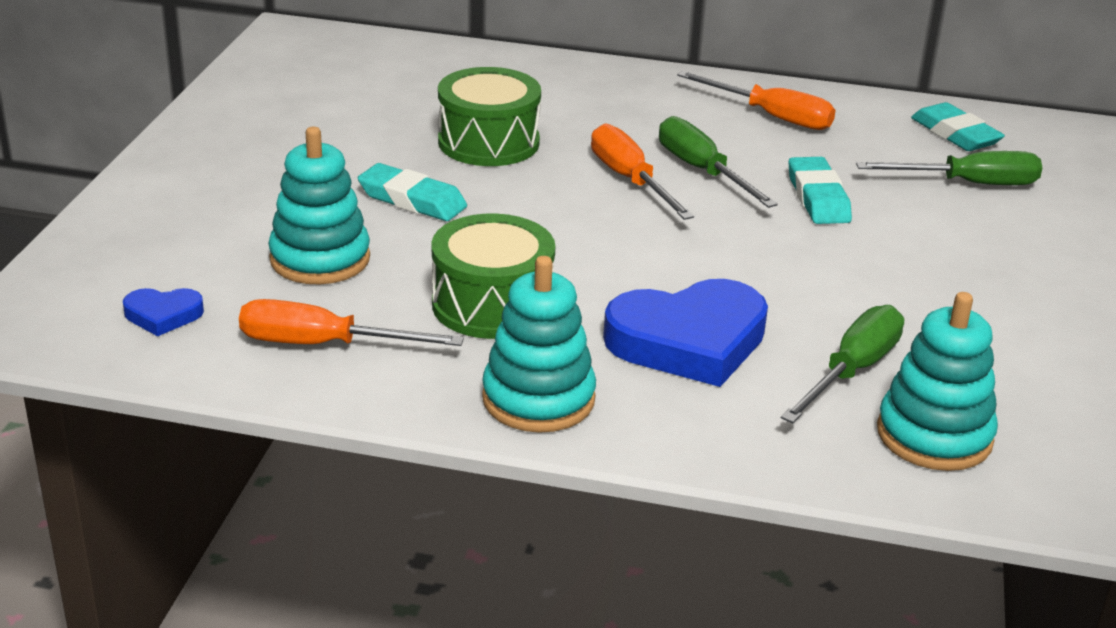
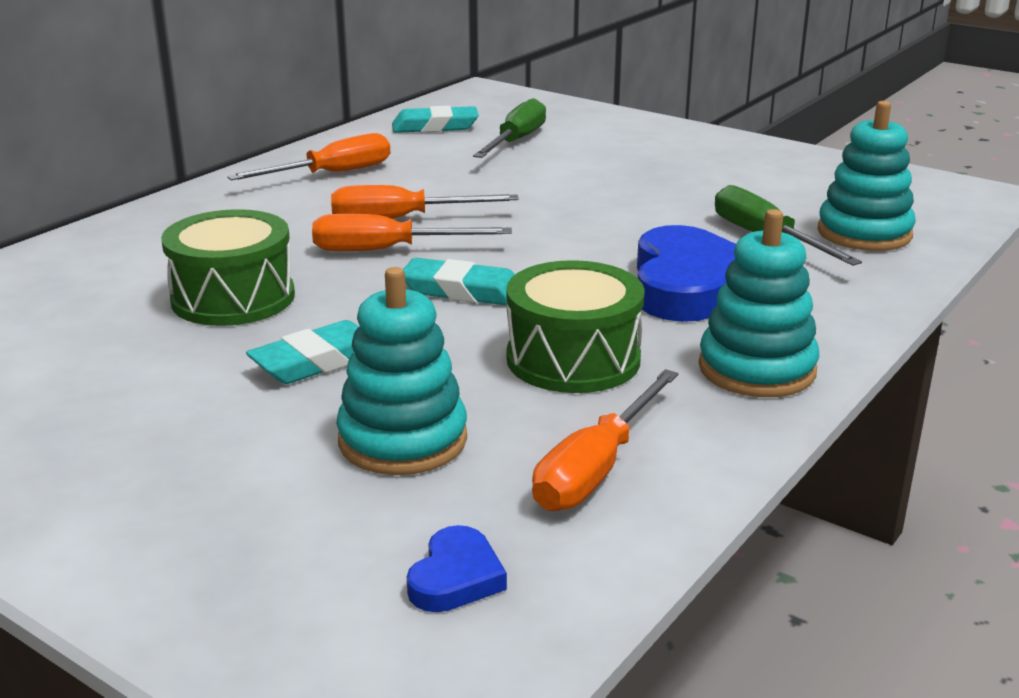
camera: 65 degrees left, 5 degrees down
(702, 171) = (401, 219): green screwdriver -> orange screwdriver
(818, 198) = (491, 190): turquoise eraser -> turquoise eraser (462, 291)

